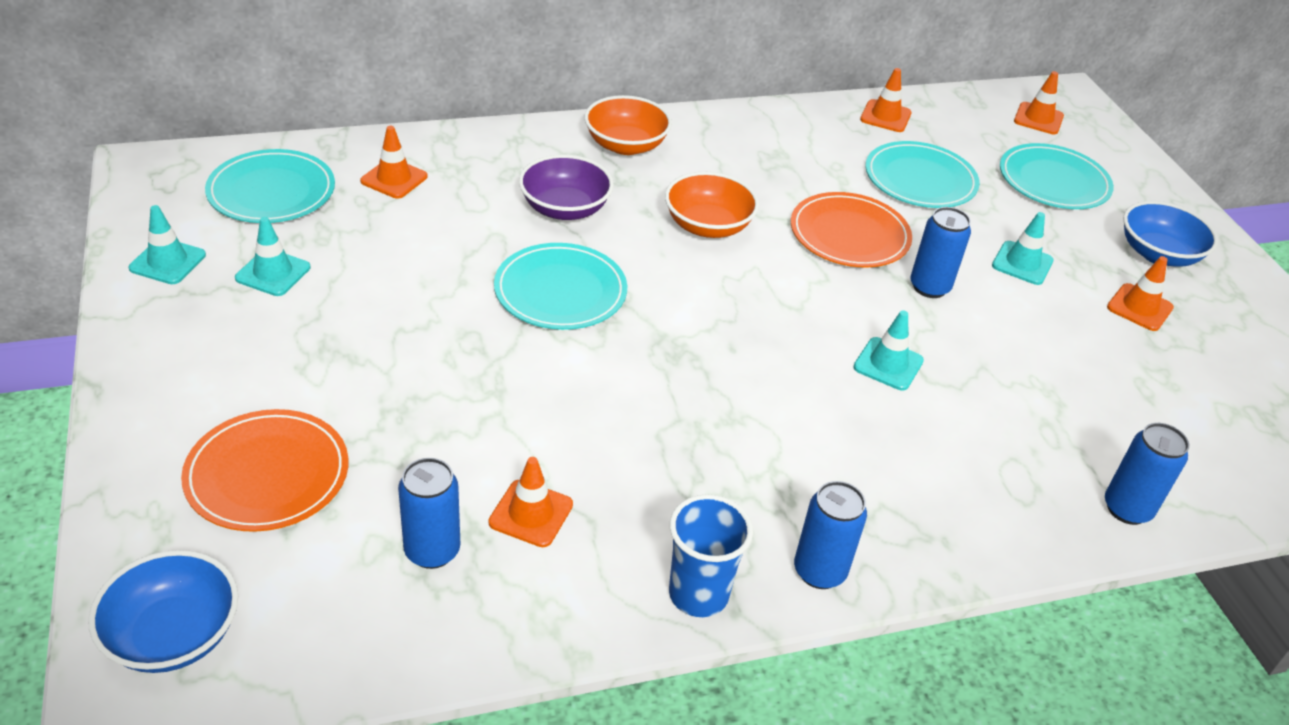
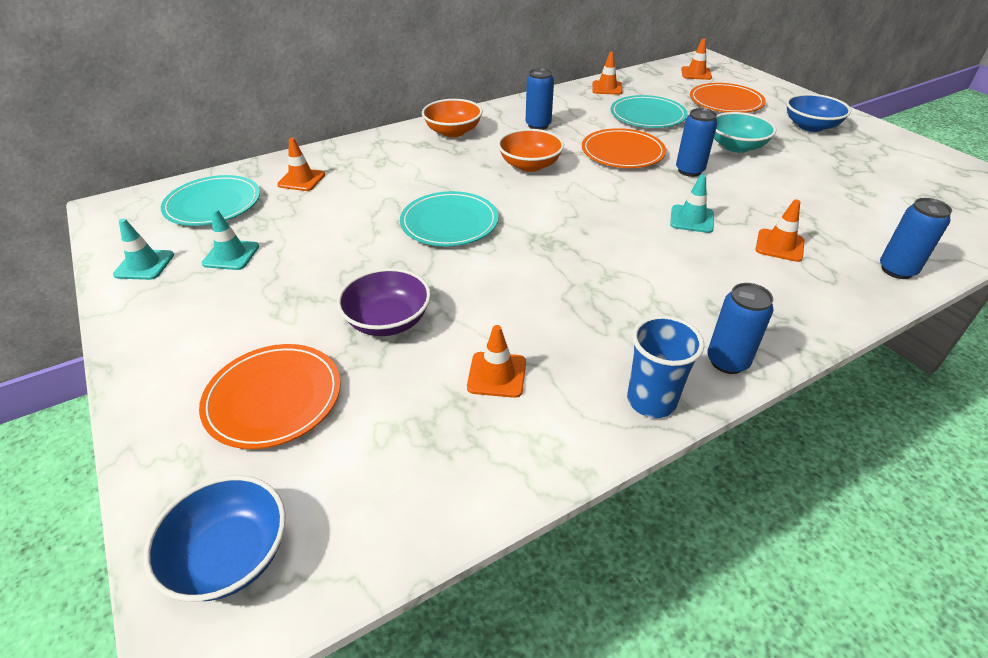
camera: 10 degrees left, 0 degrees up
(432, 551) = (431, 422): blue can -> blue can (538, 125)
(565, 208) = (429, 174): purple bowl -> purple bowl (388, 321)
(1022, 263) = (736, 147): turquoise traffic cone -> turquoise bowl
(1053, 181) = (725, 102): turquoise plate -> orange plate
(1139, 307) = (820, 156): orange traffic cone -> orange traffic cone (779, 245)

